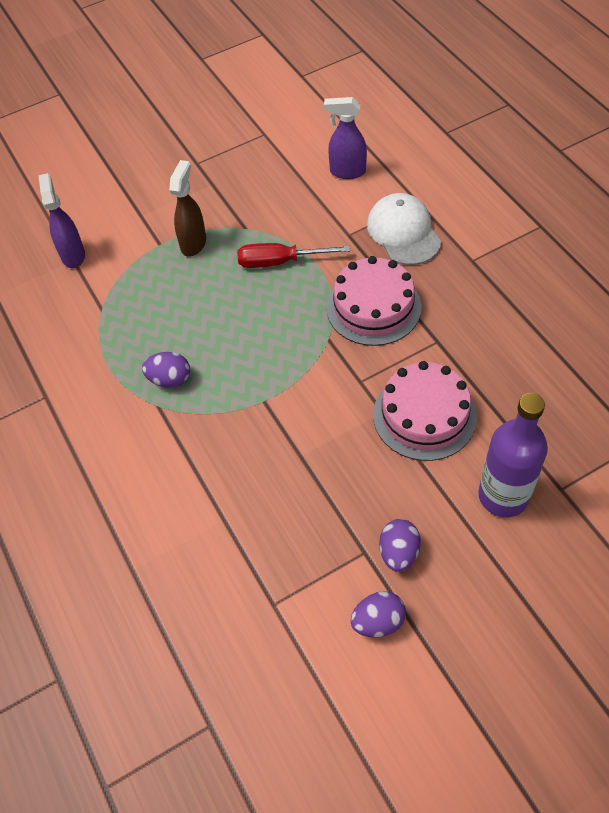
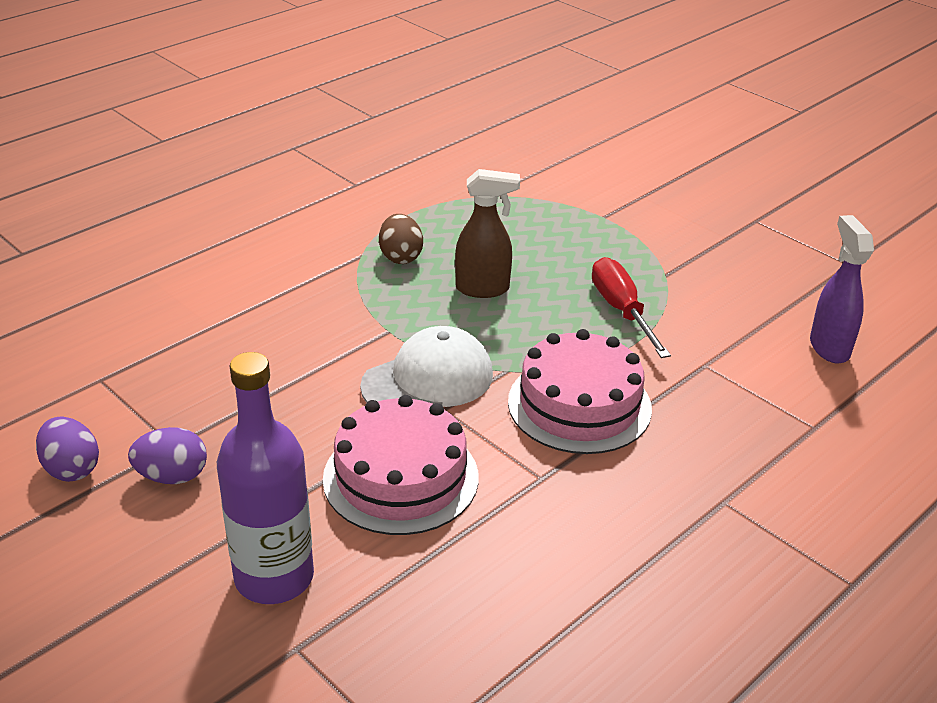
camera: 70 degrees right, 20 degrees down
(73, 255) = (556, 164): purple spray bottle -> none
(170, 379) = (400, 257): purple egg -> brown egg
(193, 243) = (617, 240): brown spray bottle -> brown spray bottle (483, 289)
(403, 232) = (741, 418): white cap -> white cap (428, 380)

